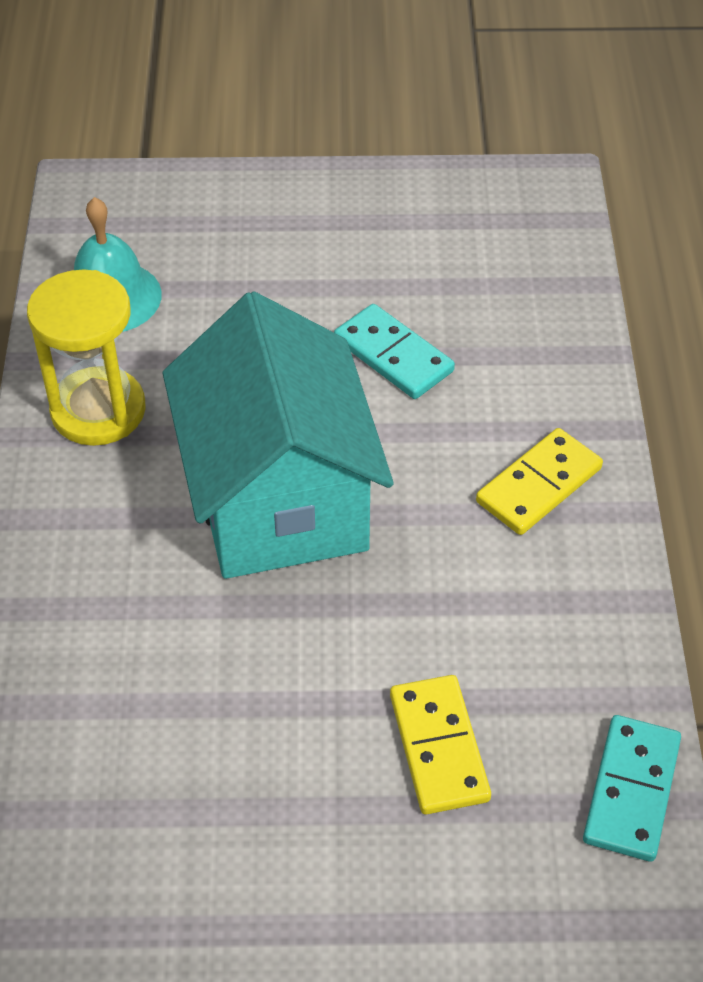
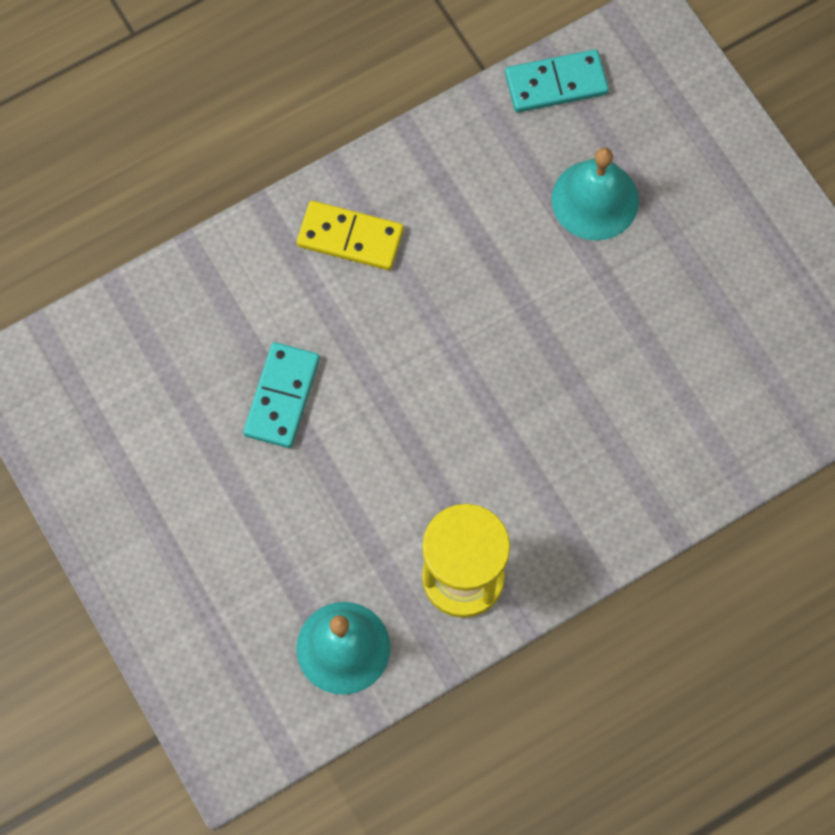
camera: 120 degrees left, 20 degrees up
(279, 499) = (466, 400): turquoise house -> none
(439, 747) = (595, 200): yellow domino -> turquoise bell

